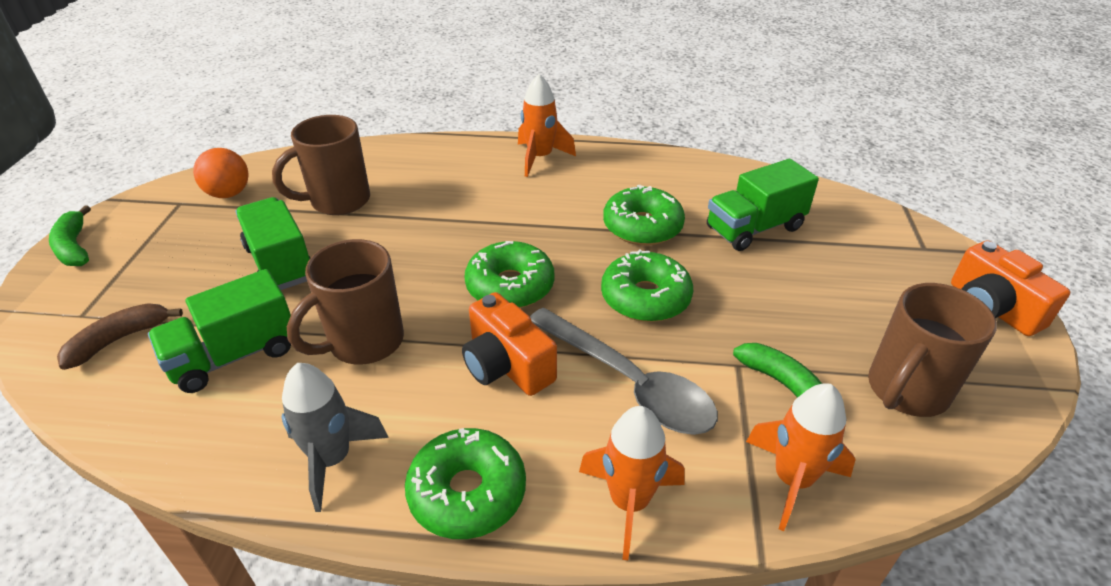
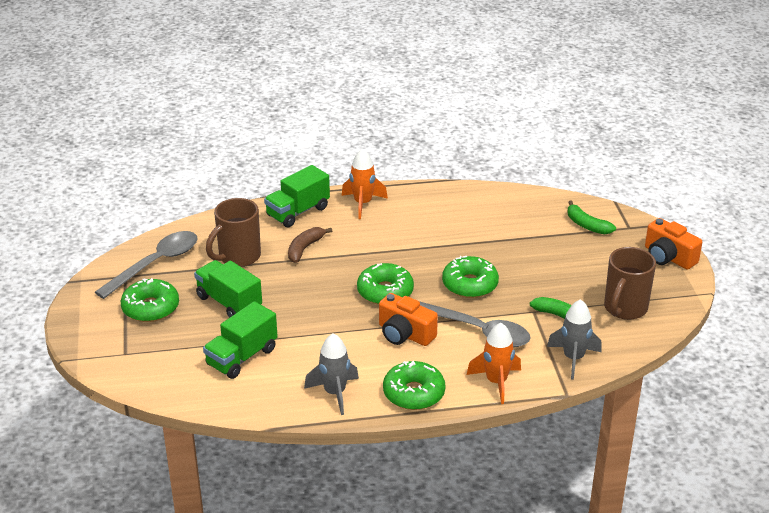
camera: 15 degrees left, 5 degrees down
(74, 247) = (78, 316): green banana -> green banana (587, 225)
(119, 340) = (163, 361): brown banana -> brown banana (305, 248)
(229, 194) = (155, 264): orange ball -> grey spoon
(364, 342) = (314, 337): brown mug -> none
(642, 227) = (452, 241): green donut -> green donut (150, 308)
(754, 228) = (523, 231): green truck -> green truck (298, 212)
(792, 480) = (573, 358): orange rocket -> grey rocket

